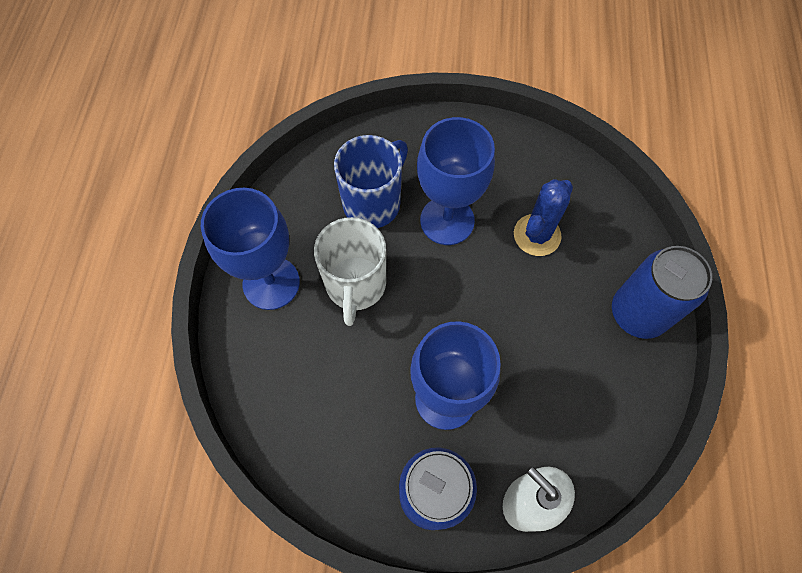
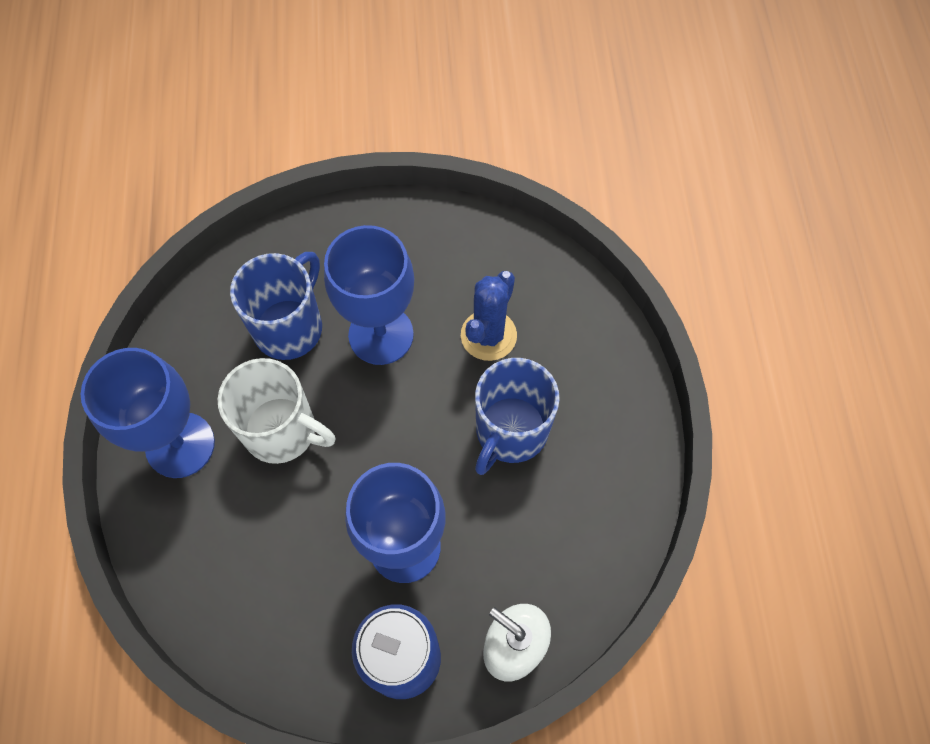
camera: 10 degrees left, 0 degrees up
(355, 285) = (282, 431): white mug -> white mug turned 60 degrees counterclockwise
(546, 317) = (510, 431): none -> blue mug
(637, 313) = (614, 410): blue can -> none

